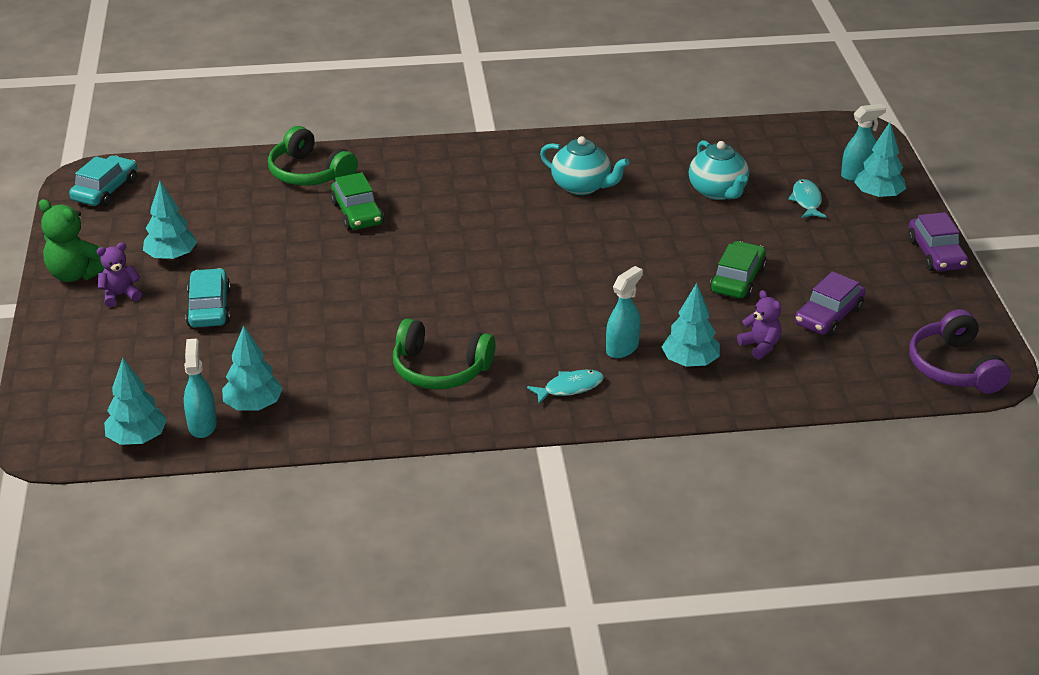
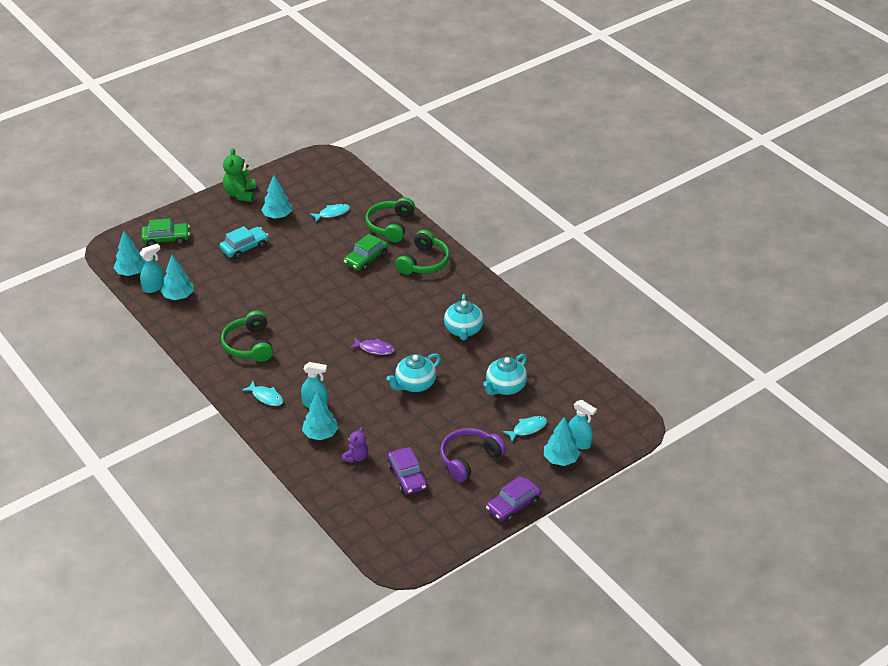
camera: 60 degrees right, 5 degrees up
(105, 190) = (318, 168): turquoise car -> none
(120, 295) = (234, 215): purple teddy bear -> none
(224, 210) = (332, 213): none -> turquoise fish
(415, 172) = (424, 262): none -> green headphones
(553, 264) = (374, 349): none -> purple fish
(654, 255) = (414, 384): none -> turquoise teapot
(737, 280) = (416, 426): green car -> green car (166, 239)
(828, 316) = (407, 476): purple car -> purple car turned 120 degrees counterclockwise
(954, 367) = (394, 546): purple headphones -> purple headphones (469, 459)

